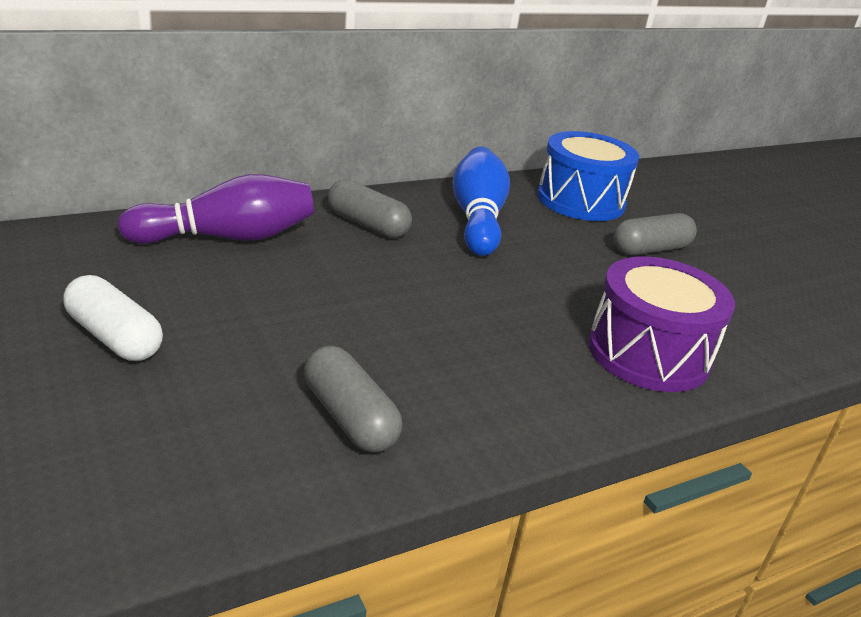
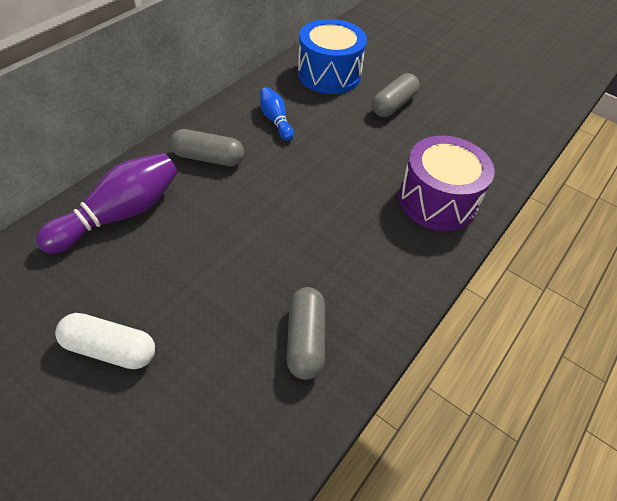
camera: 25 degrees left, 20 degrees up
(349, 417) = (305, 340): grey capsule -> grey capsule turned 60 degrees clockwise
(477, 218) = (275, 120): blue bowling pin -> blue bowling pin, size x0.55

